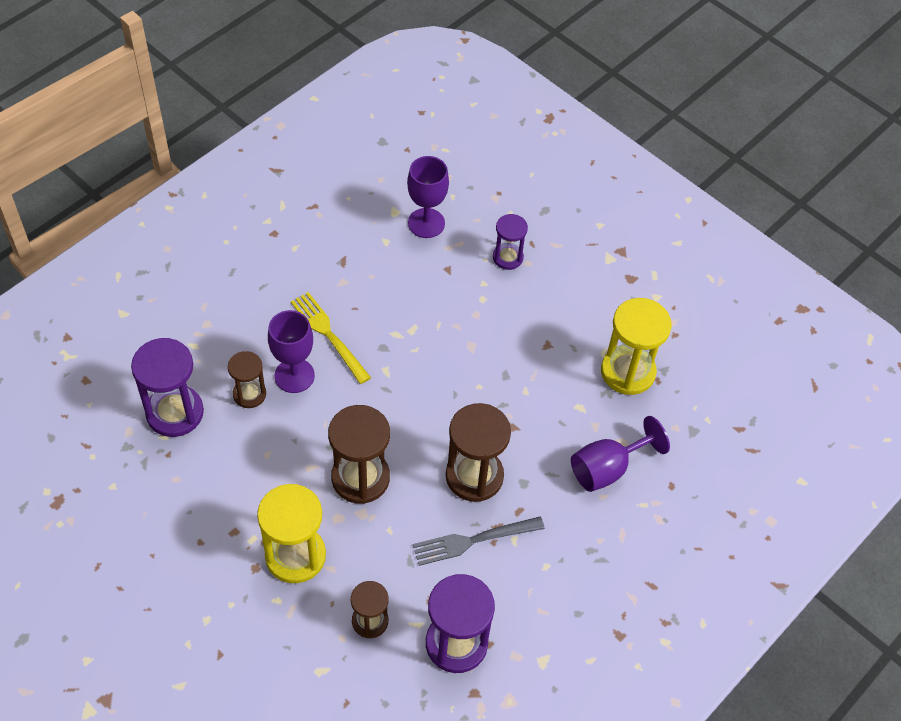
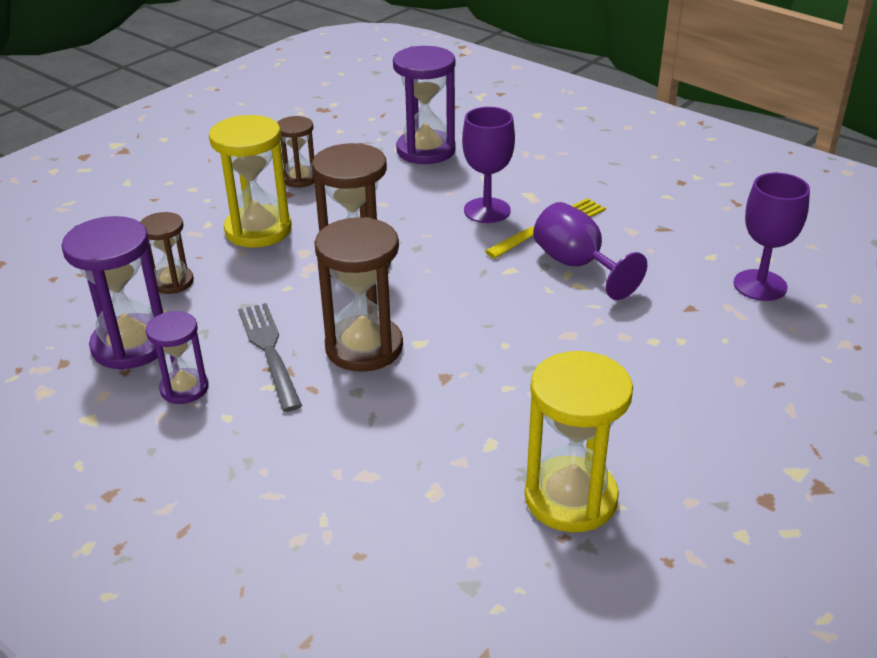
camera: 90 degrees right, 20 degrees down
(249, 394) = (456, 187): brown hourglass -> brown hourglass (300, 178)
(507, 257) = (739, 360): purple hourglass -> purple hourglass (184, 388)
(607, 468) = (385, 476): purple goblet -> purple goblet (577, 265)

